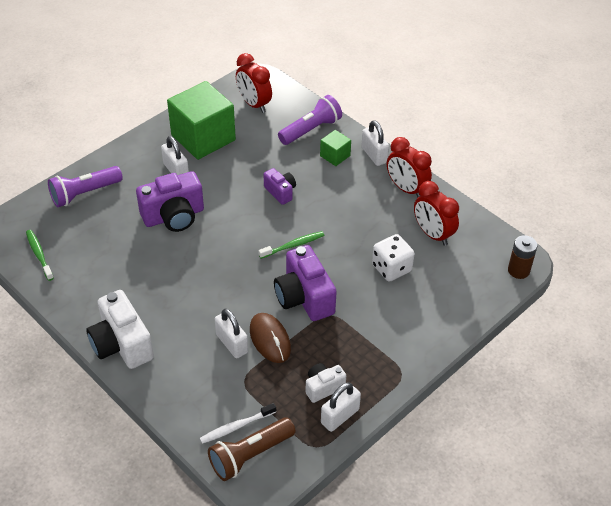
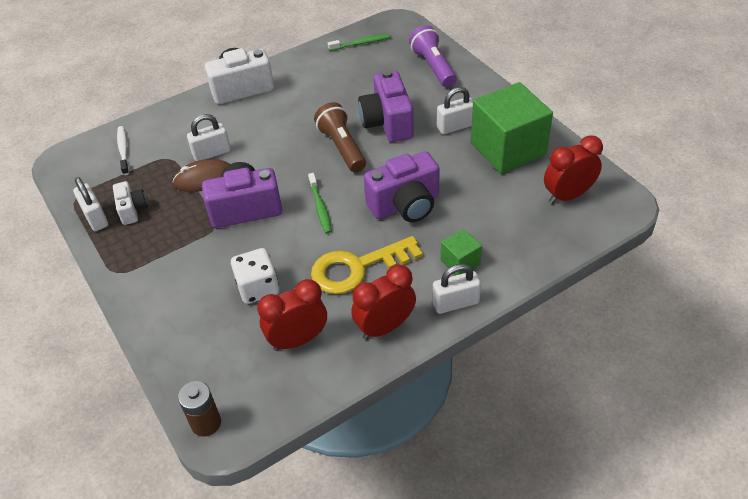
camera: 105 degrees right, 0 degrees up
(250, 455) = (92, 156): brown flashlight -> brown flashlight (342, 147)
(280, 192) = (405, 205): purple camera -> purple camera, size x1.81
(311, 130) = (513, 244): purple flashlight -> none
(355, 212) = (357, 268): none -> yellow key

